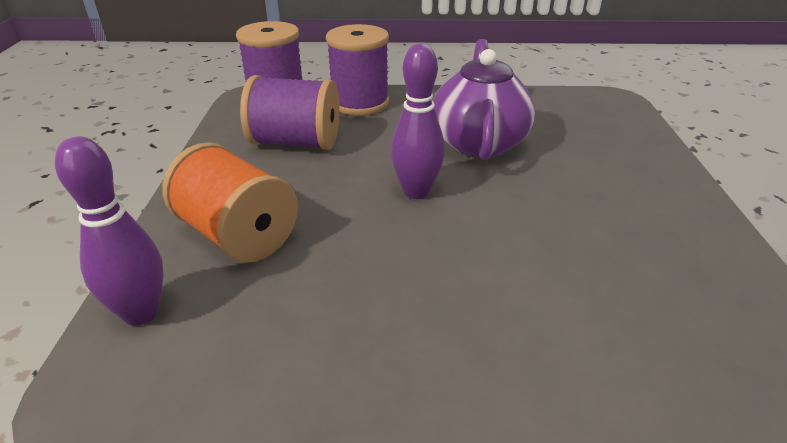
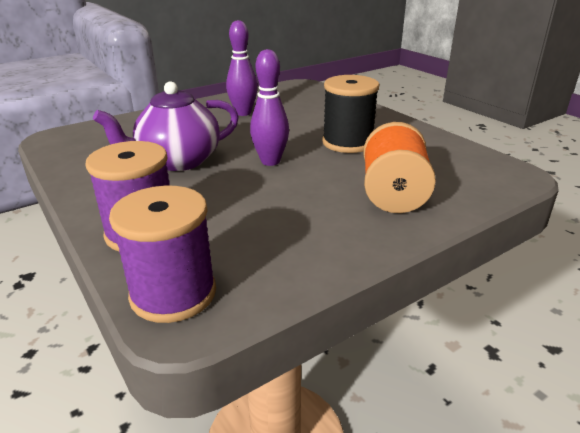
camera: 125 degrees left, 5 degrees down
(141, 313) = (479, 188): purple bowling pin -> purple bowling pin (243, 113)
(296, 142) = (260, 229): purple spool -> none
(405, 279) = (347, 143): none -> black spool

